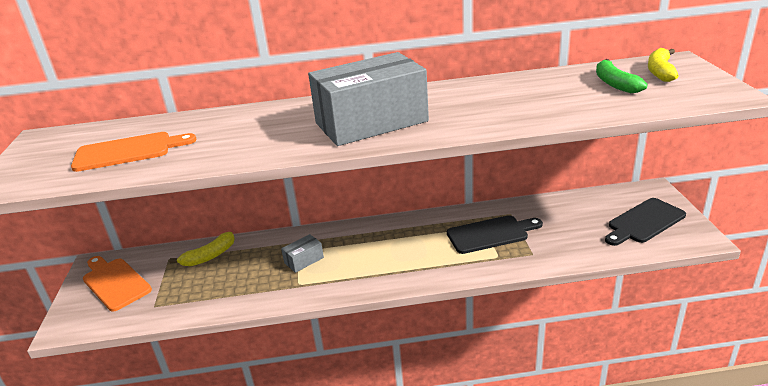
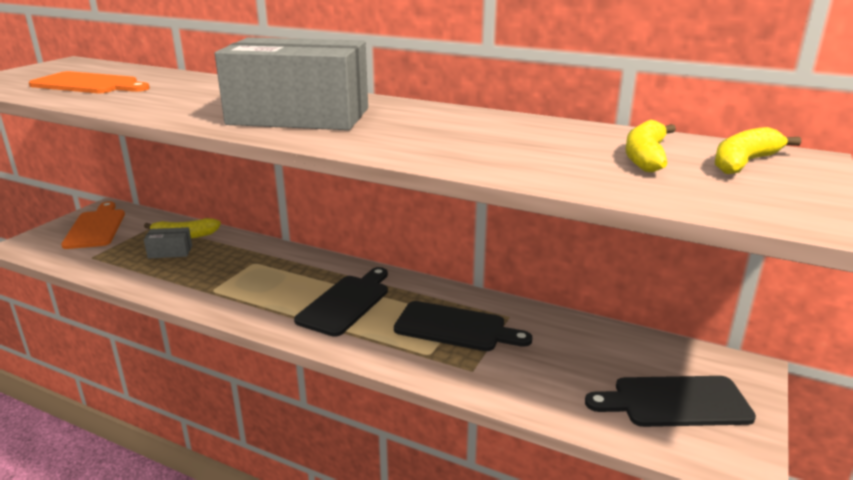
camera: 30 degrees right, 5 degrees down
(304, 260) = (246, 272): grey box -> grey box (170, 252)
(404, 249) = (346, 303): none -> black cutting board
(614, 84) = (645, 157): green banana -> yellow banana

